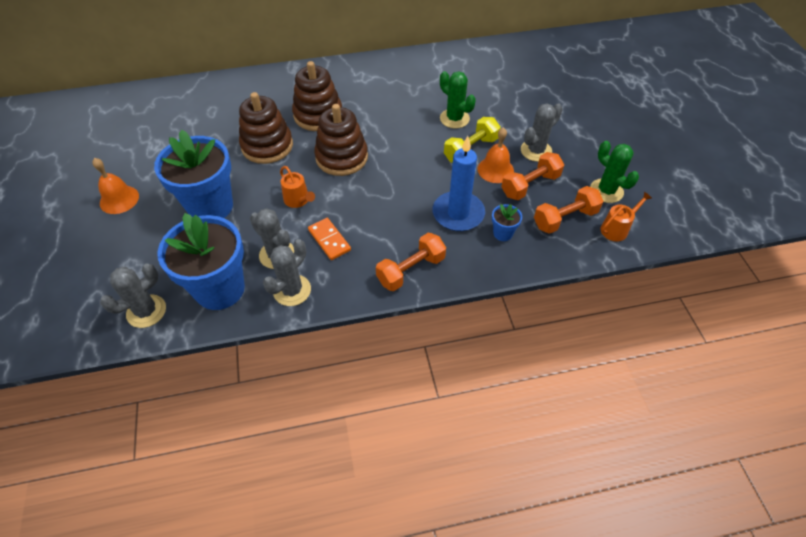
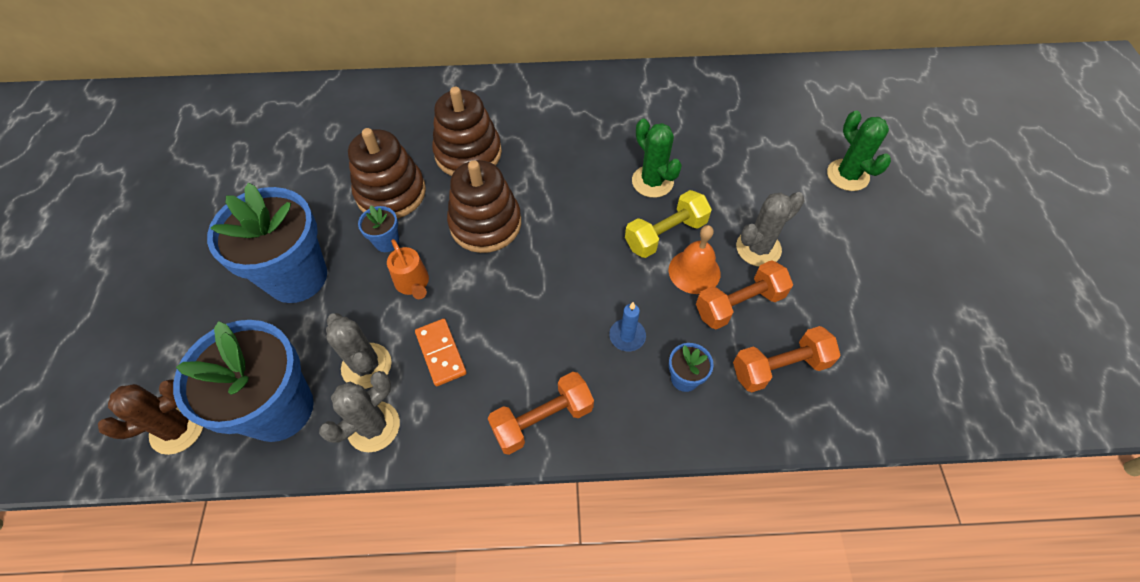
camera: 10 degrees right, 5 degrees up
(119, 199) = (184, 250): orange bell -> none
(146, 311) = (177, 428): grey cactus -> brown cactus
(272, 177) = (387, 242): none -> blue flower pot
(458, 213) = (627, 336): blue candle -> blue candle, size x0.49
(606, 191) = (849, 329): green cactus -> green cactus (847, 175)
(616, 229) = (854, 396): orange watering can -> none

